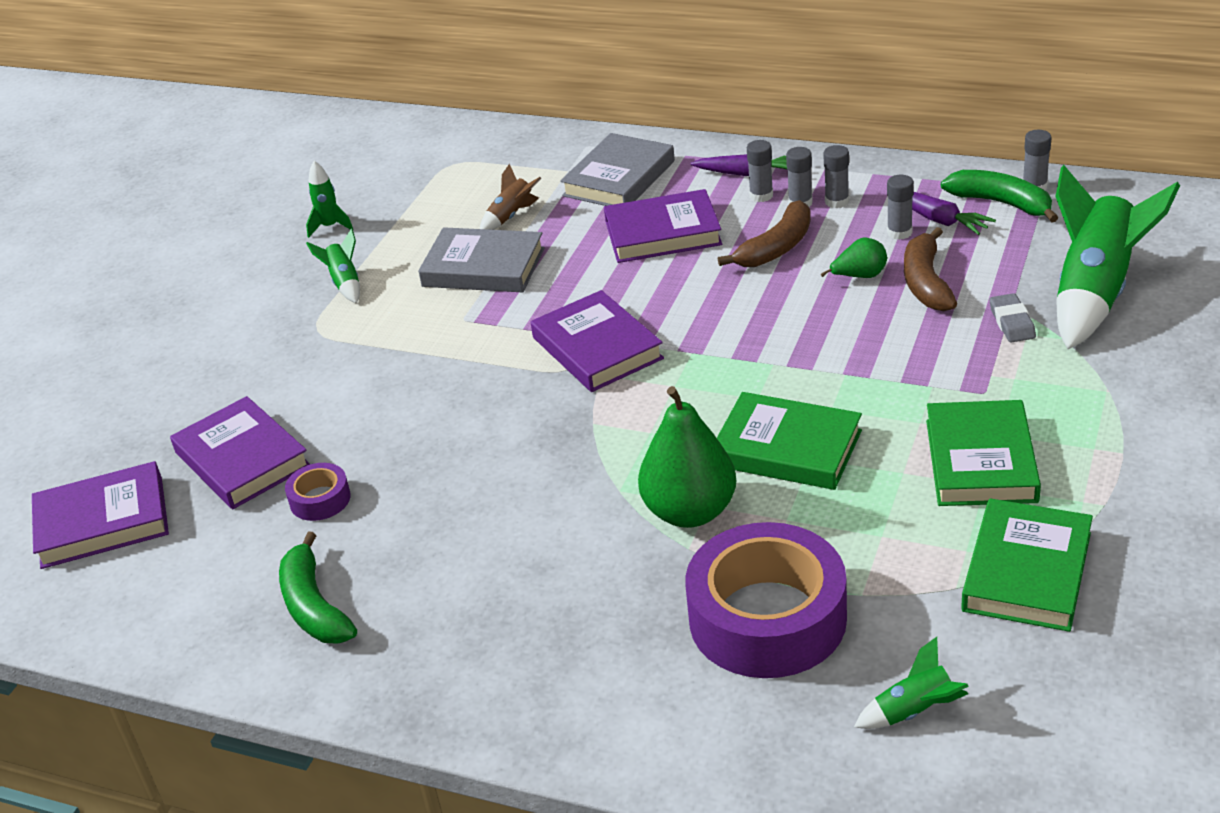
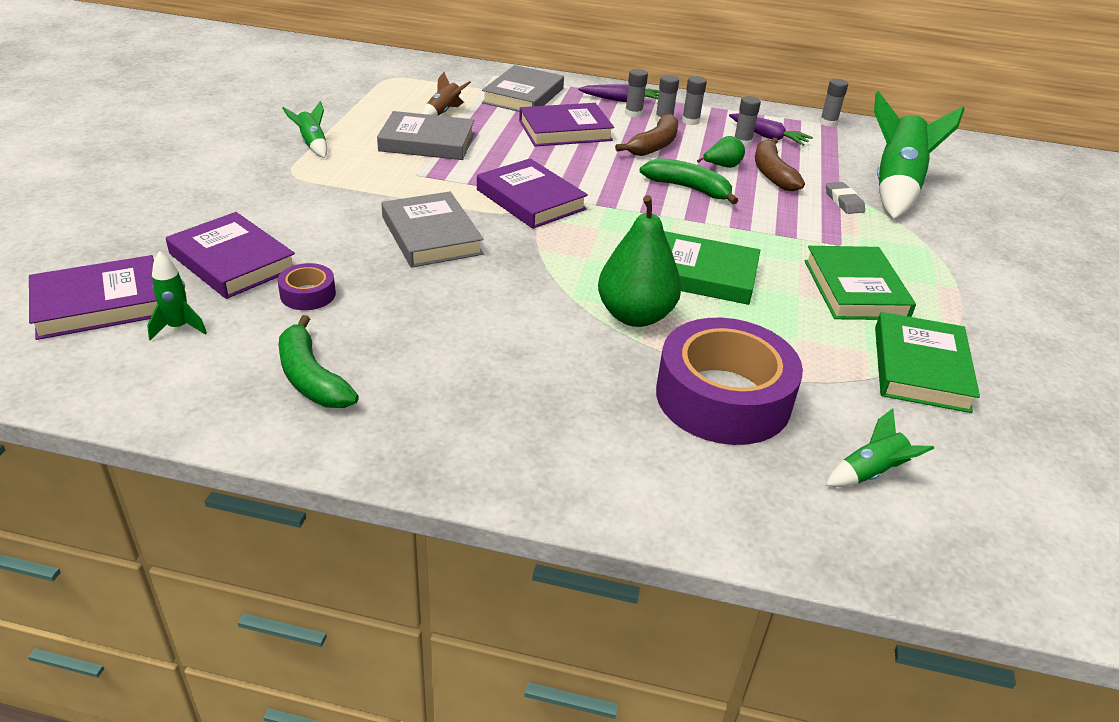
camera: 15 degrees left, 0 degrees up
(330, 227) = (296, 108): green rocket -> green rocket (178, 327)
(469, 410) = (431, 235): none -> grey book
(1001, 203) = (809, 130): green banana -> green banana (688, 188)

